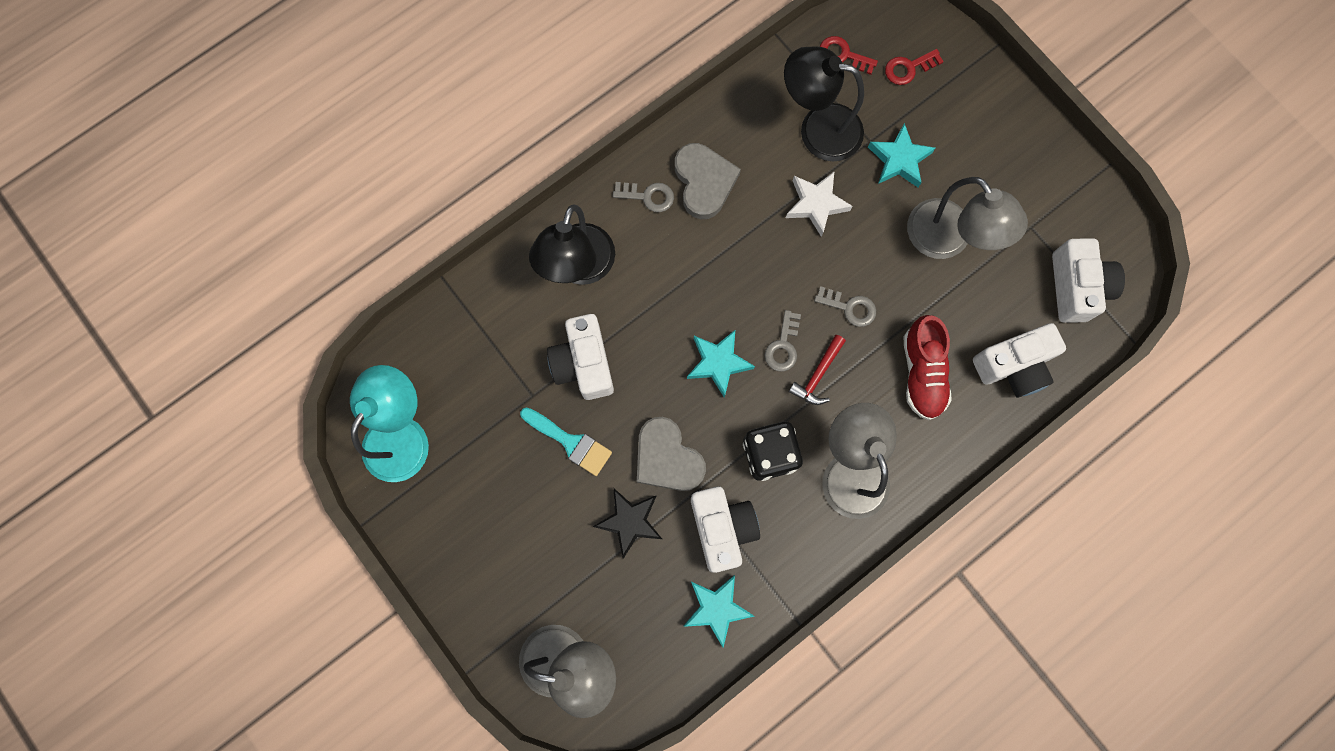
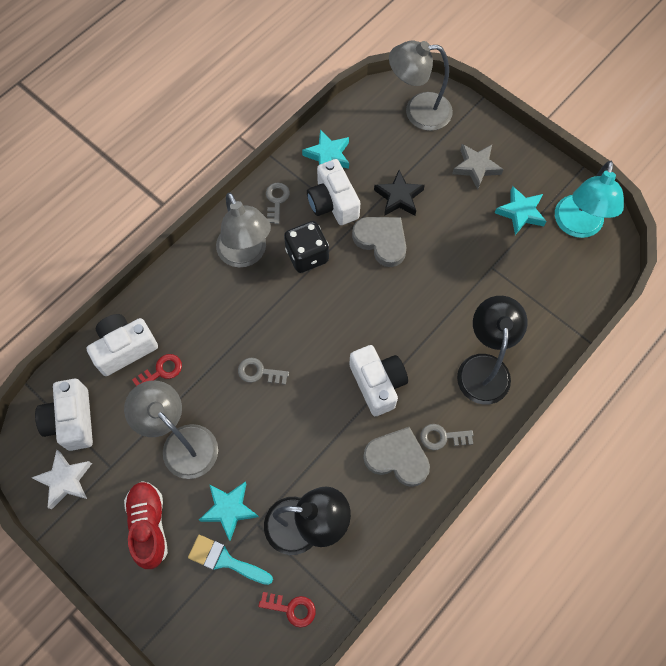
camera: 170 degrees right, 10 degrees down
(511, 550) = (476, 167): none -> grey star
(570, 442) = (454, 240): turquoise brush -> turquoise brush (225, 560)
(584, 363) = (459, 295): white camera -> white camera (377, 384)
(704, 182) = (397, 458): grey heart -> grey heart turned 135 degrees clockwise
(718, 363) = (357, 313): turquoise star -> turquoise star (521, 212)
(783, 346) = (308, 333): grey key -> grey key (276, 200)
(816, 204) = (298, 455): white star -> white star (65, 480)
(817, 375) = (278, 316): red hammer -> none
(908, 68) = (227, 605): red key -> red key (161, 371)
(922, 373) = (197, 331): red shoe -> red shoe (149, 525)

